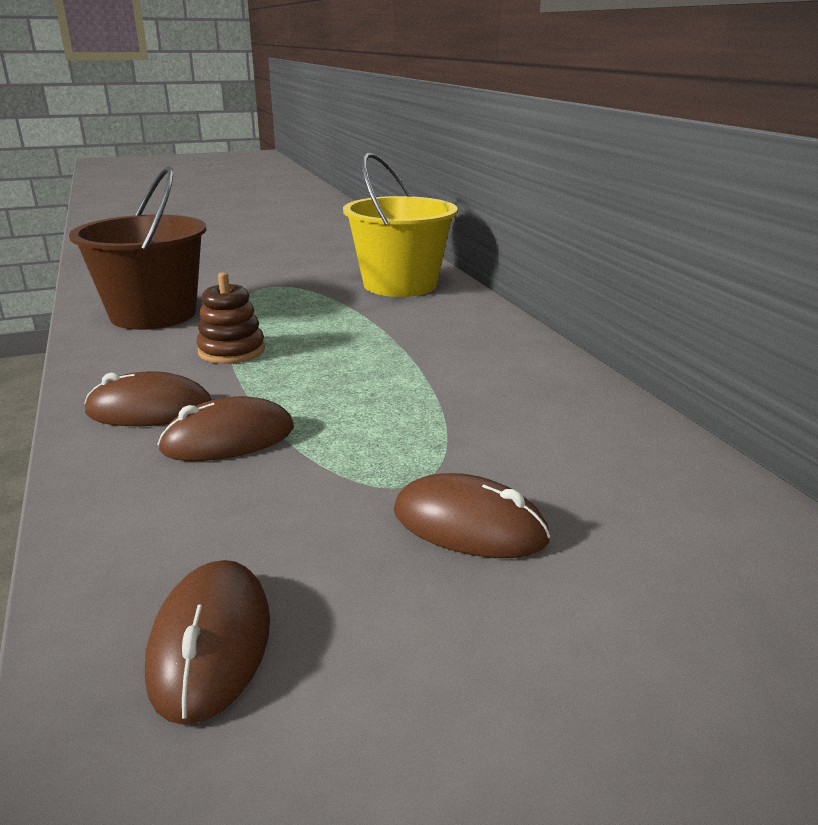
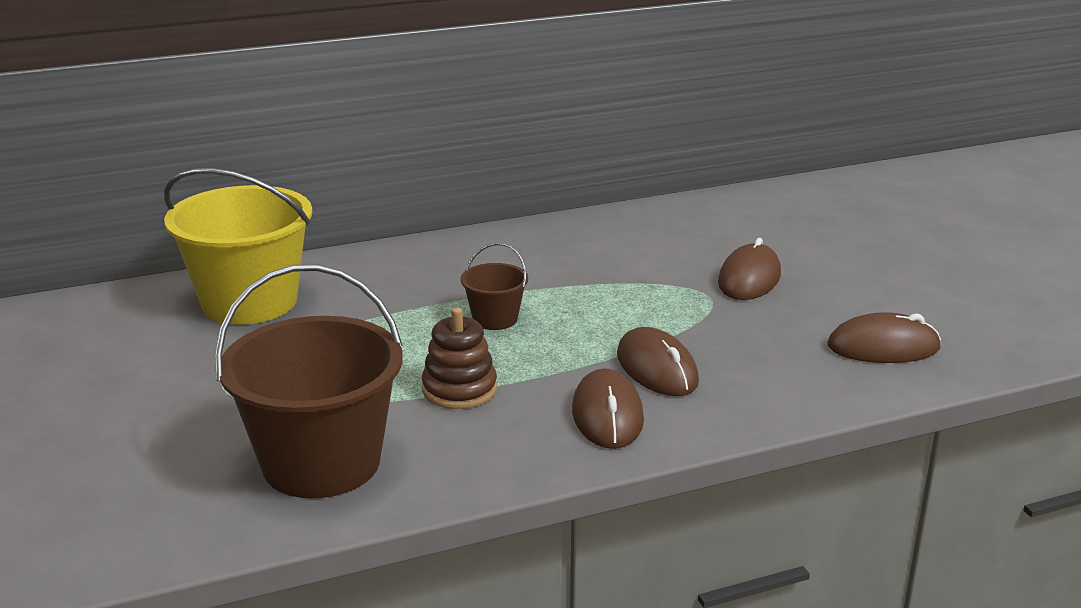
camera: 90 degrees left, 0 degrees up
(359, 363) = (495, 319): none -> brown bucket

